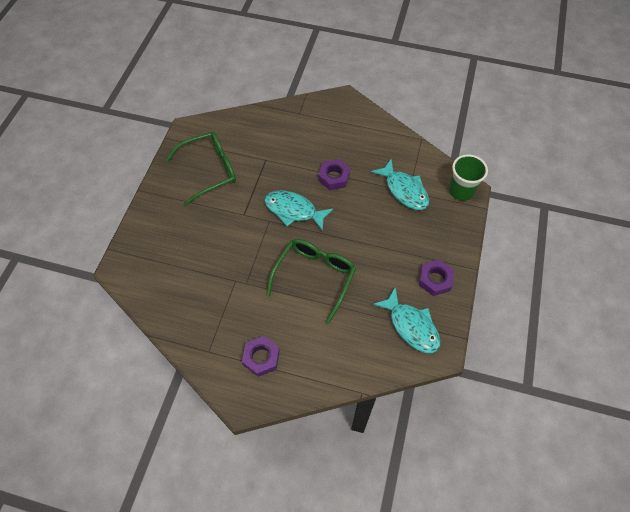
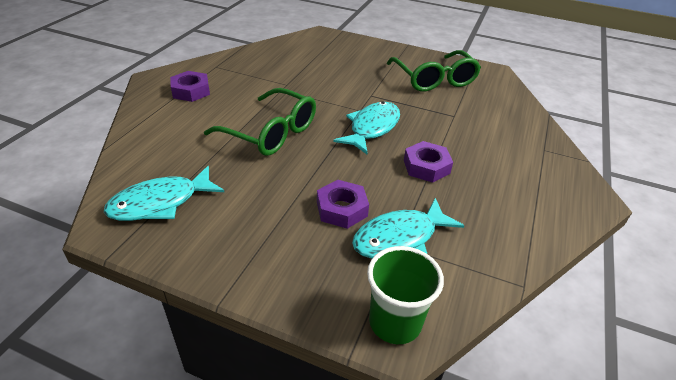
camera: 95 degrees right, 20 degrees down
(435, 280) = (220, 243): purple nut -> purple nut (341, 209)

